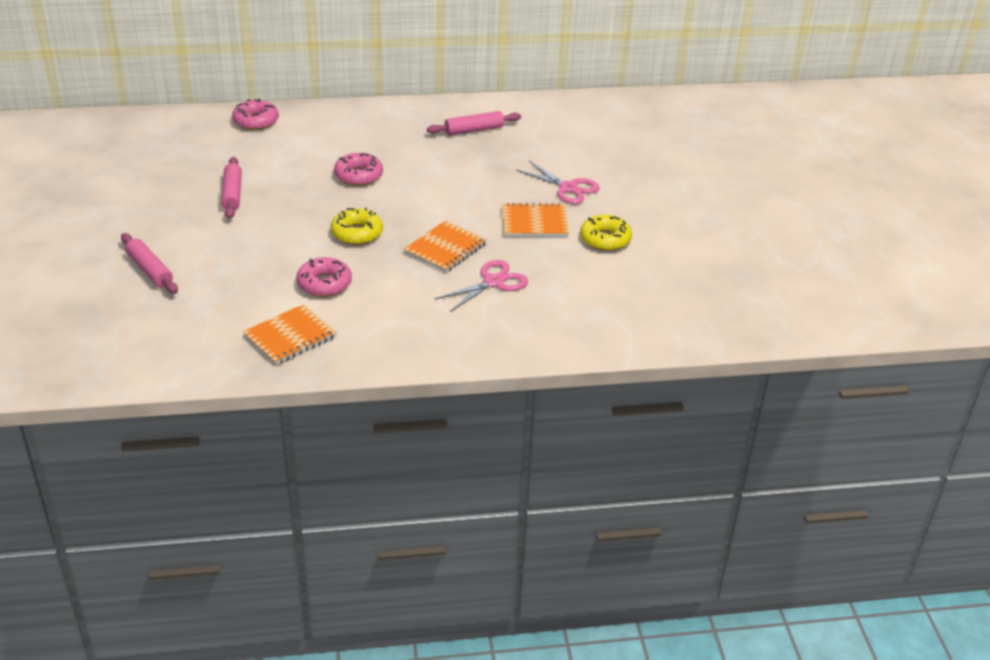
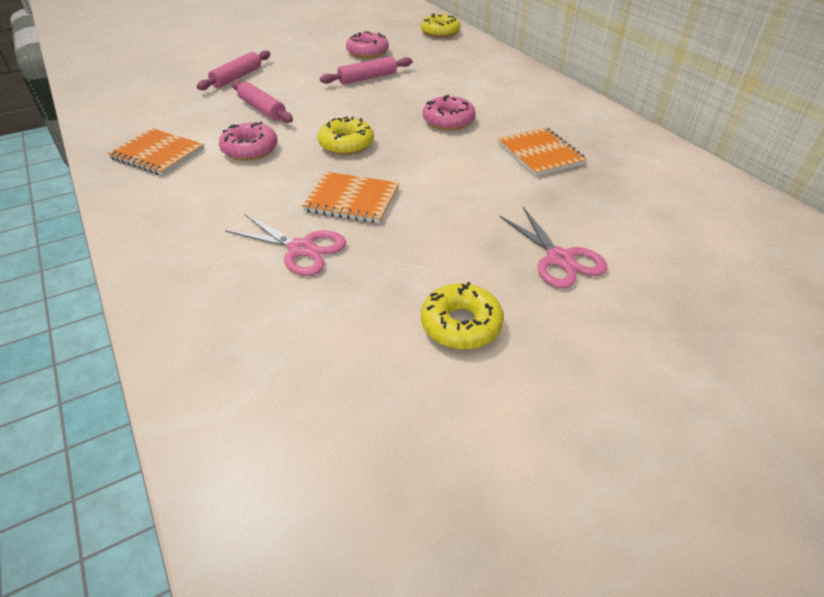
camera: 70 degrees right, 5 degrees up
(160, 126) = (440, 32): none -> yellow donut
(256, 121) = (489, 59): pink donut -> pink donut (367, 52)
(474, 130) = (610, 160): pink rolling pin -> pink rolling pin (262, 109)
(534, 222) = (453, 249): orange notebook -> orange notebook (540, 153)
(568, 188) = (559, 259): pink scissors -> pink scissors turned 45 degrees counterclockwise

